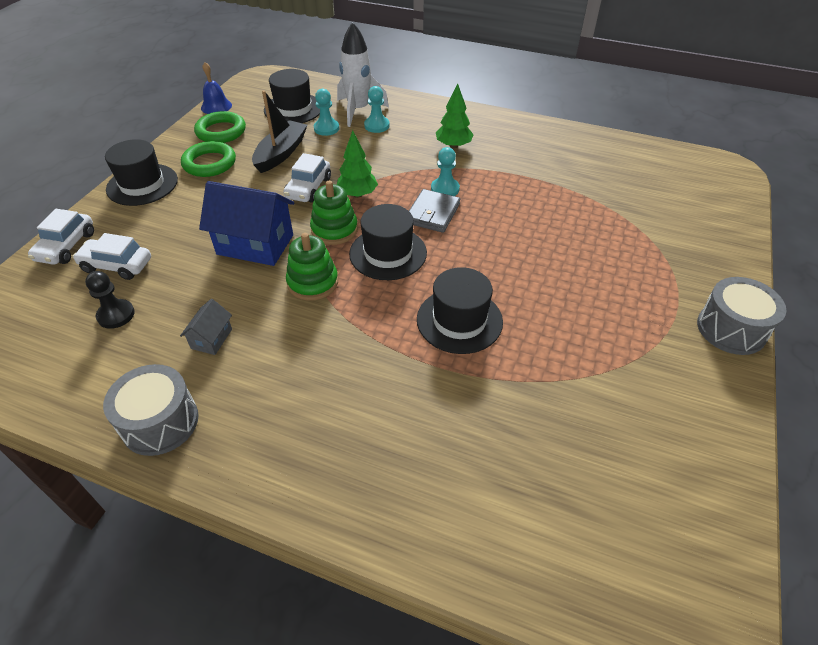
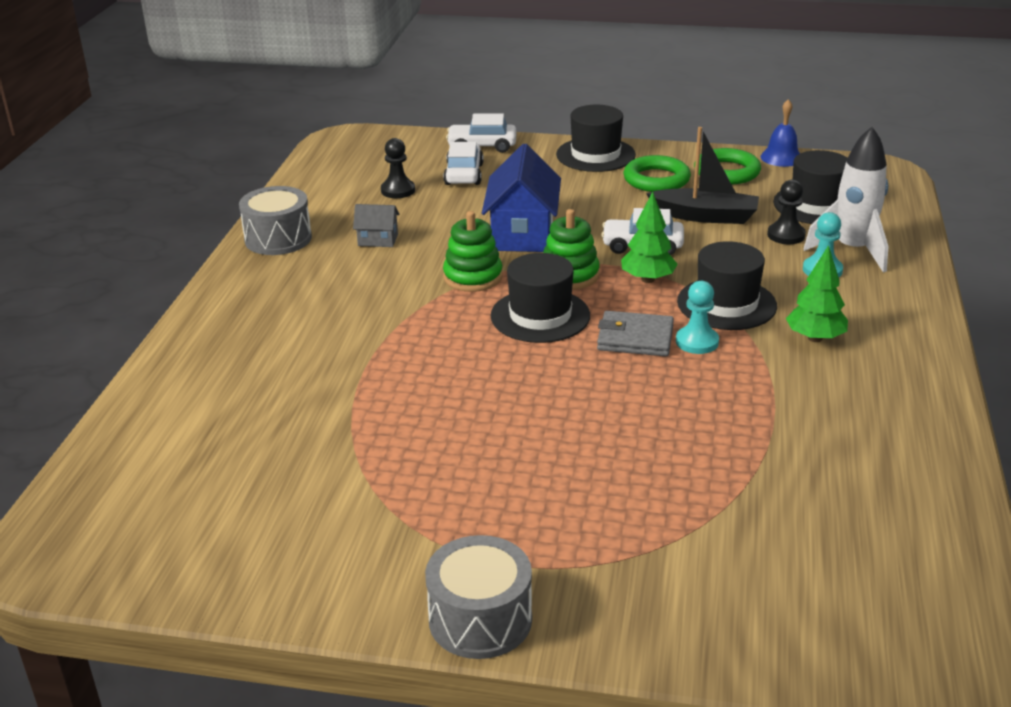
camera: 80 degrees right, 15 degrees down
(326, 128) = (786, 235): turquoise pawn -> black pawn
(459, 320) = (438, 377): black hat -> black hat (726, 304)

